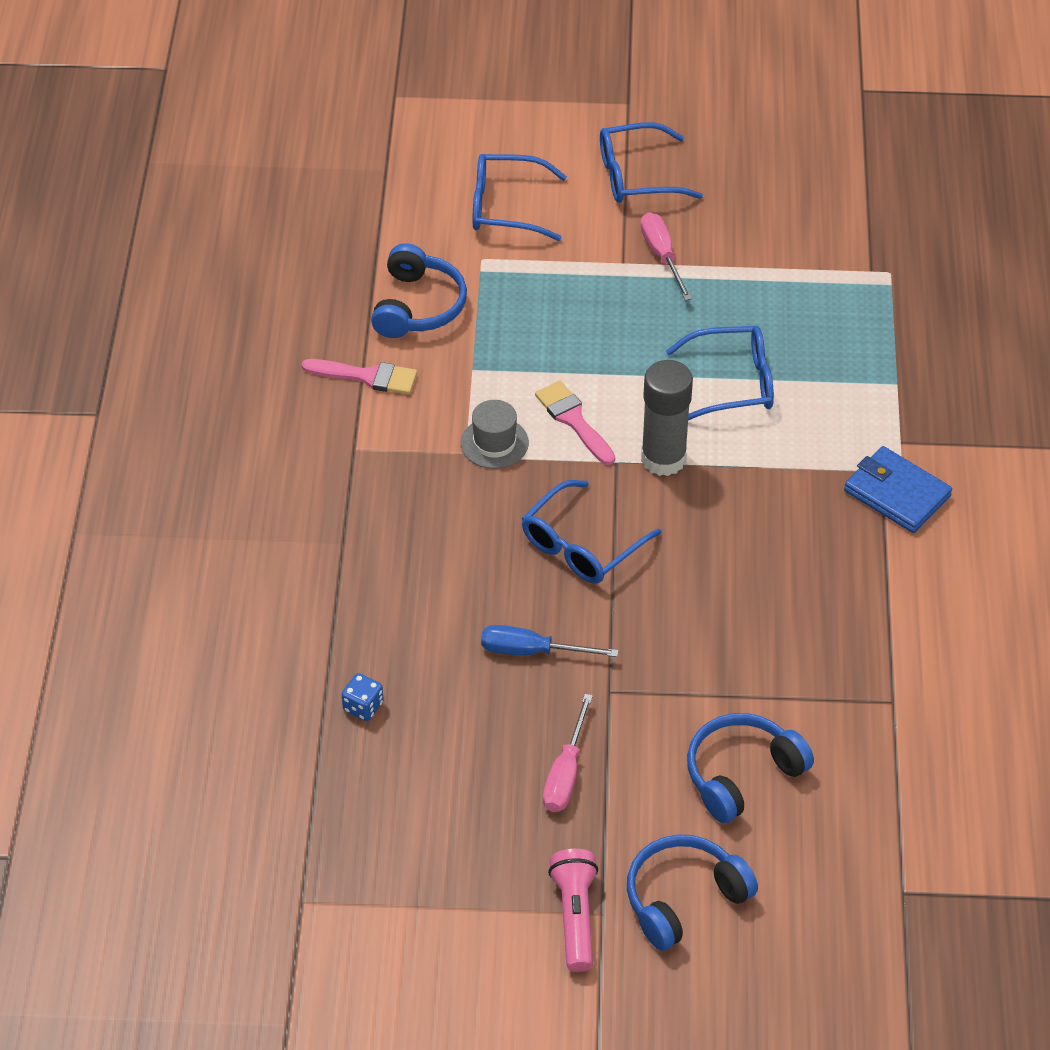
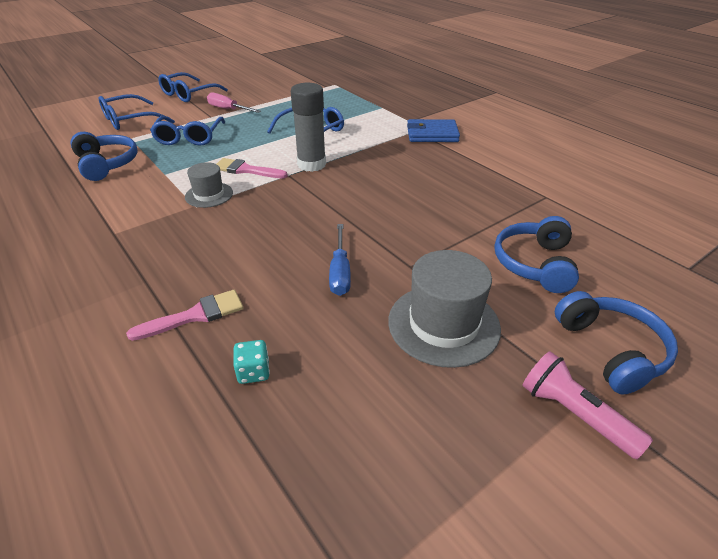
camera: 40 degrees left, 10 degrees down
(363, 707) = (253, 372): blue dice -> turquoise dice
(367, 376) = (96, 200): pink brush -> pink brush (195, 315)
(532, 651) = (340, 272): blue screwdriver -> blue screwdriver turned 60 degrees counterclockwise
(565, 773) = (443, 324): pink screwdriver -> grey hat
(582, 545) = (310, 212): blue glasses -> blue glasses (189, 137)
(683, 898) = (611, 350): blue headphones -> blue headphones turned 150 degrees clockwise

